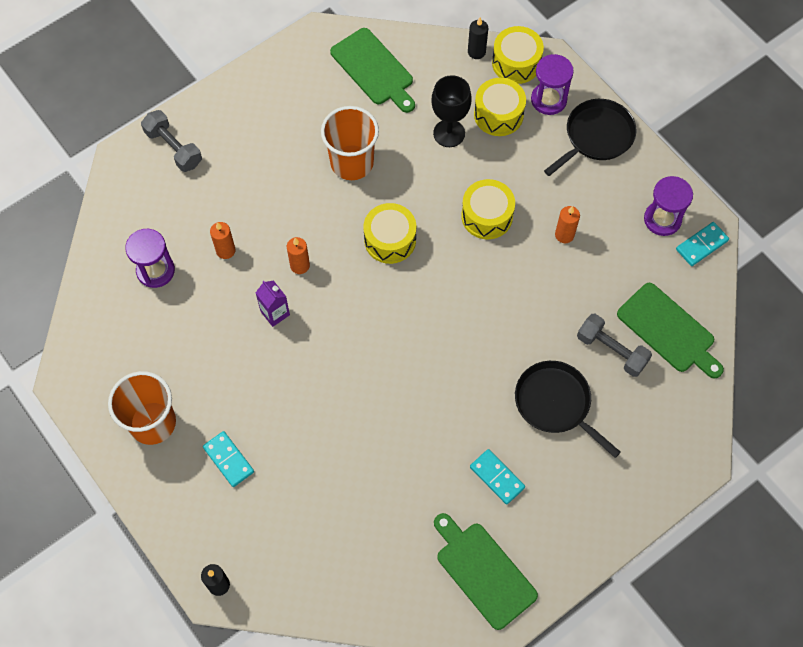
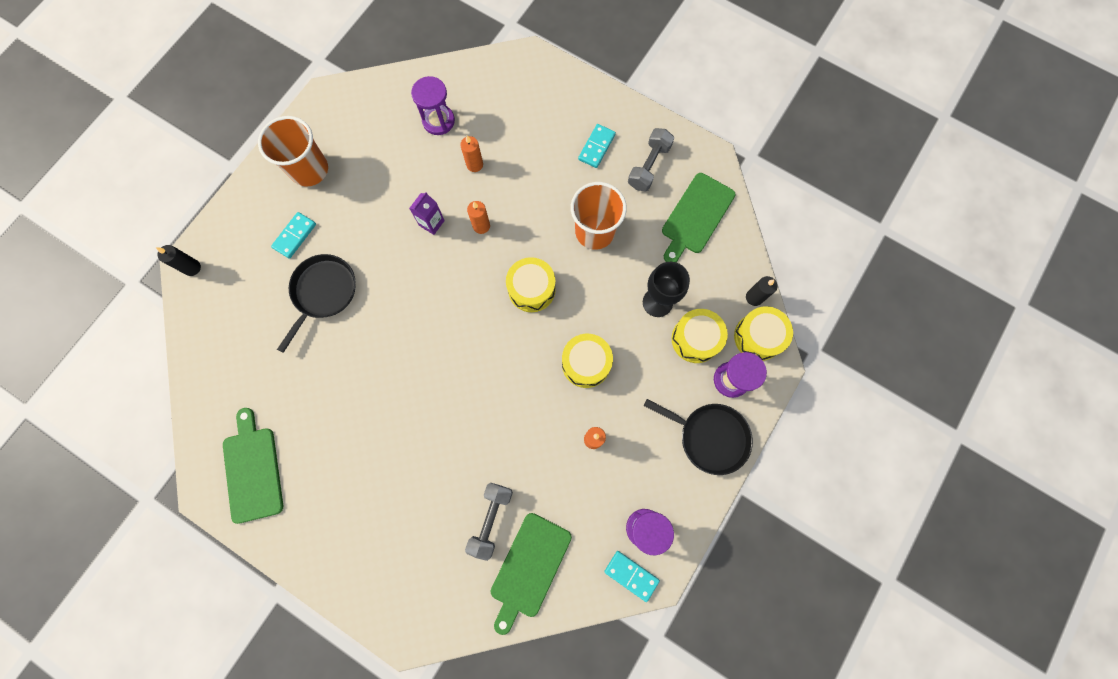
camera: 70 degrees right, 10 degrees up
(173, 148) = (553, 90): grey dumbbell -> grey dumbbell (649, 166)
(483, 571) = (253, 470): green cutting board -> green cutting board turned 45 degrees counterclockwise
(497, 477) = (339, 454): turquoise domino -> turquoise domino (596, 147)
(555, 403) = (423, 483): black pan -> black pan (323, 292)

